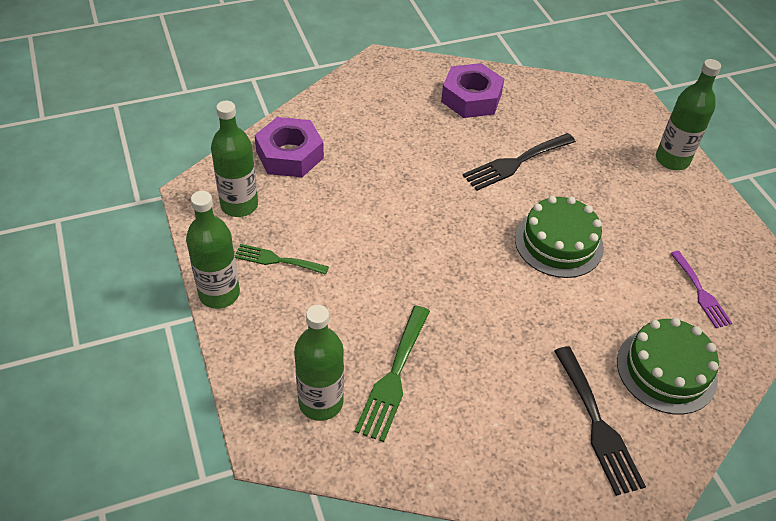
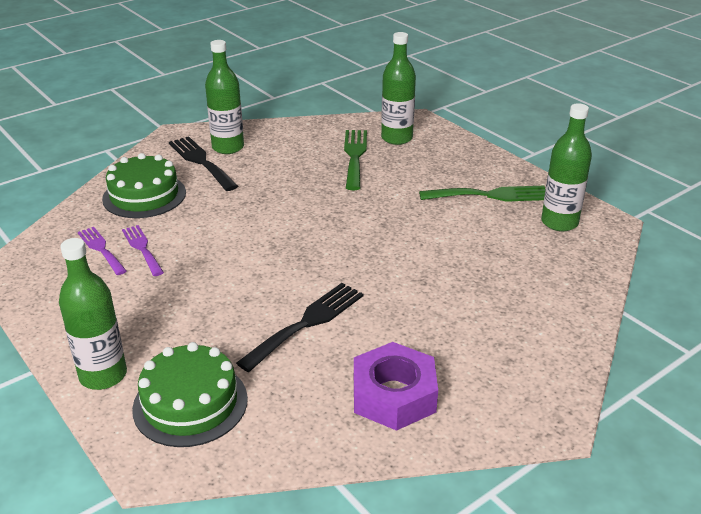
camera: 165 degrees right, 15 degrees down
(219, 294) = (514, 169): green bottle -> green bottle (228, 147)
(277, 260) = (490, 195): green fork -> green fork, size x1.52
(289, 154) = (557, 273): purple nut -> none
(558, 243) = (243, 258): green cake -> green cake (190, 403)
(658, 282) = (142, 248): none -> purple fork

